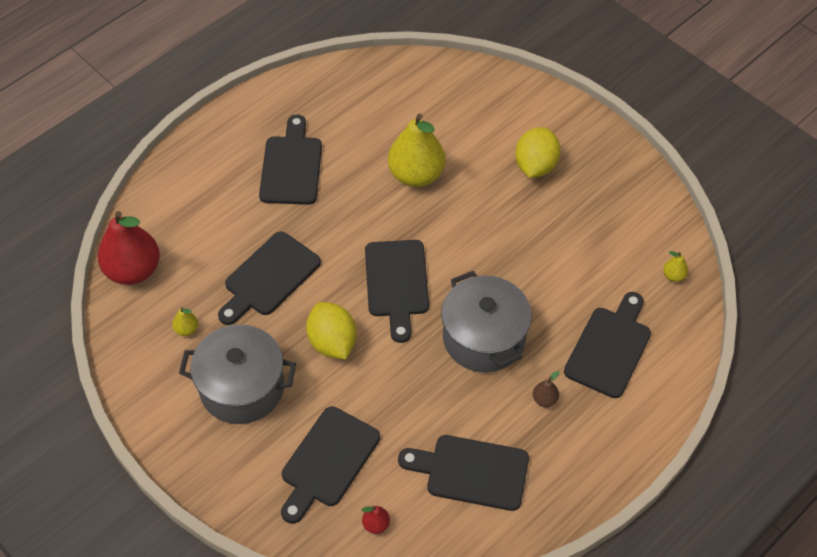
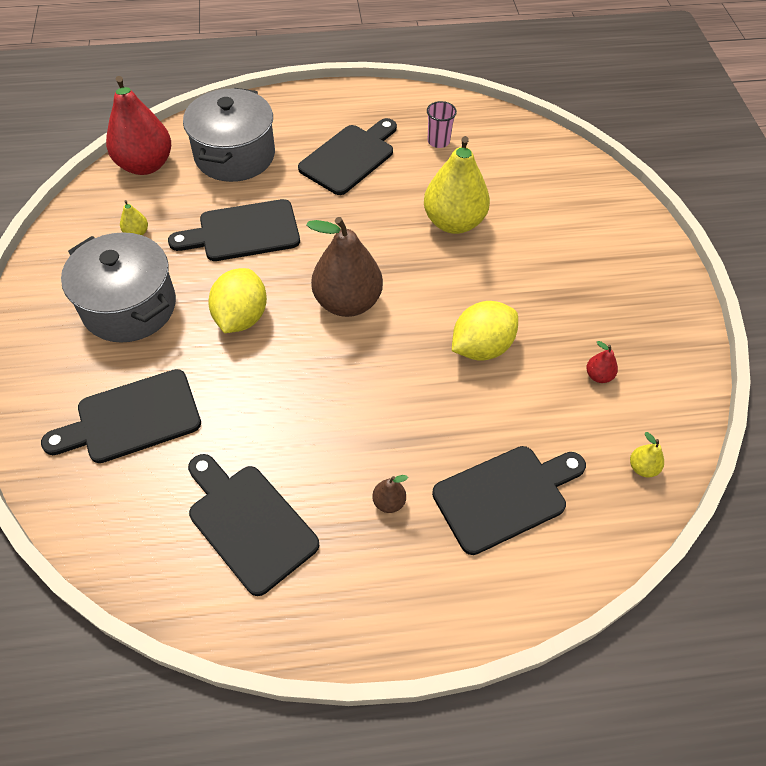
camera: 35 degrees right, 0 degrees up
(347, 112) = (438, 141): none -> pink cup
(376, 524) = (113, 508): red pear -> red pear (598, 376)
(396, 283) = (347, 302): black cutting board -> brown pear
(484, 338) = (383, 402): grey pot -> grey pot (235, 155)
(535, 166) = (579, 277): yellow lemon -> yellow lemon (481, 347)

